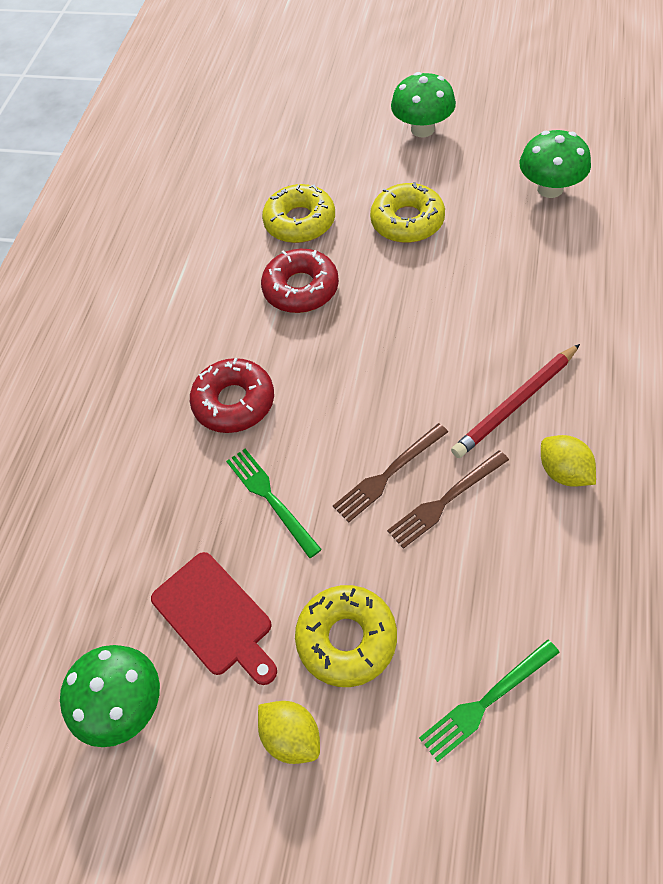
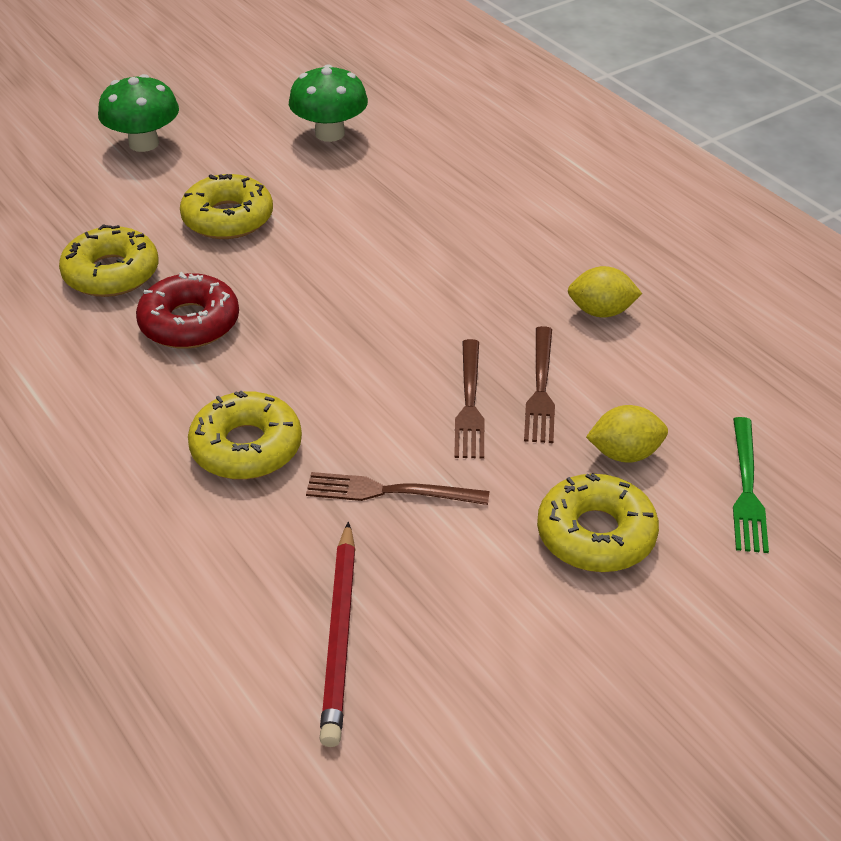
camera: 55 degrees left, 15 degrees down
(125, 705) = (476, 742): green mushroom -> none
(215, 617) = (464, 610): red cutting board -> none
(234, 402) = (246, 447): red donut -> yellow donut
(271, 498) = (390, 491): green fork -> brown fork
(292, 736) = (647, 632): yellow lemon -> yellow lemon (625, 454)
(515, 404) = (504, 291): red pencil -> red pencil (340, 636)

